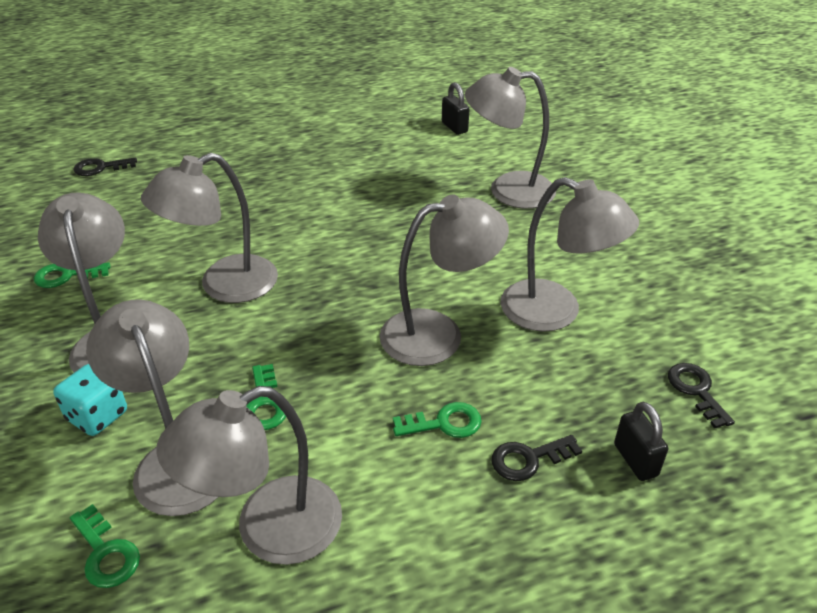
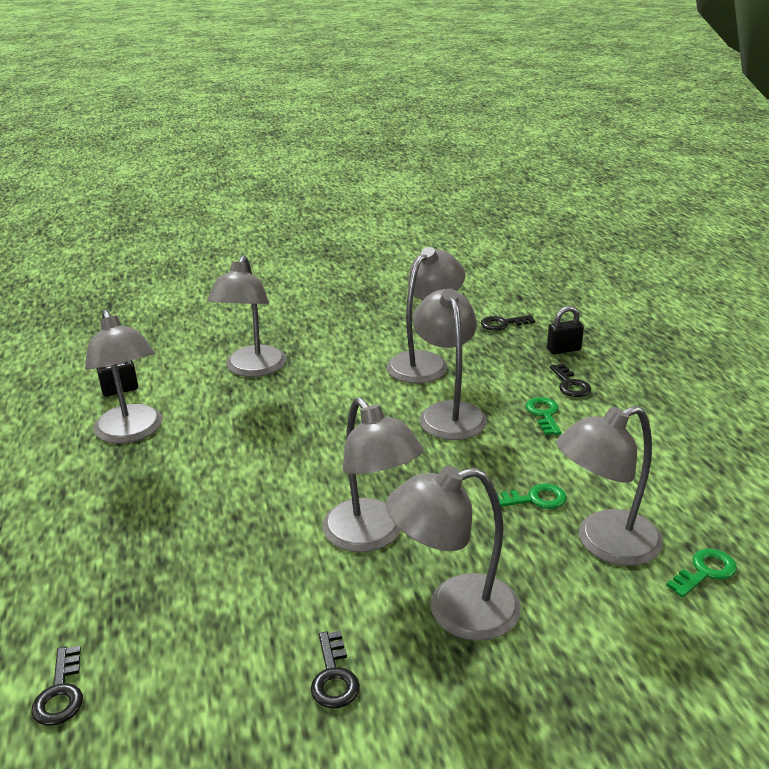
camera: 85 degrees left, 10 degrees down
(66, 276) = (334, 677): green key -> black key
(97, 416) = (564, 603): turquoise dice -> none
(269, 530) = (658, 490): grey lamp -> grey lamp (132, 432)

